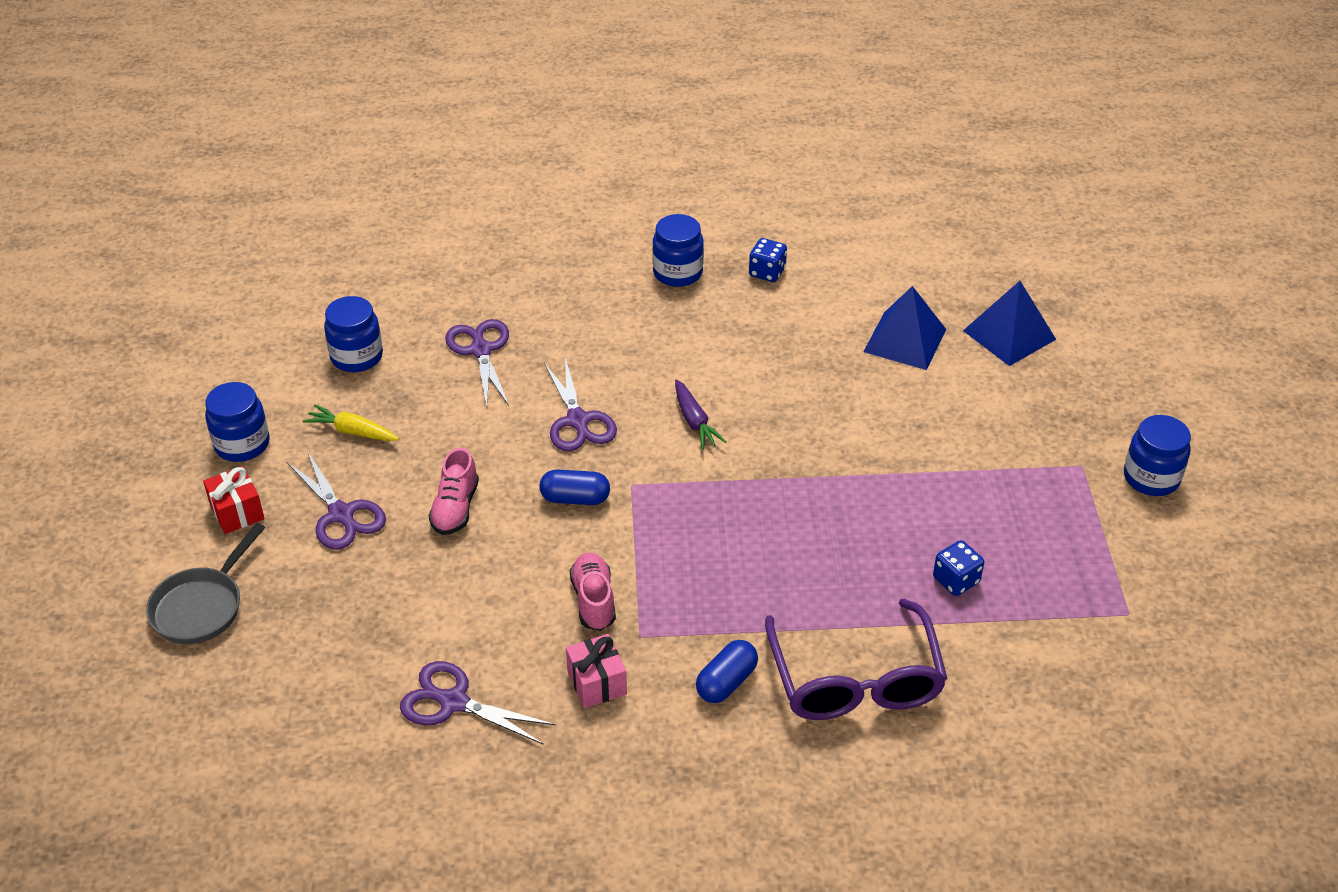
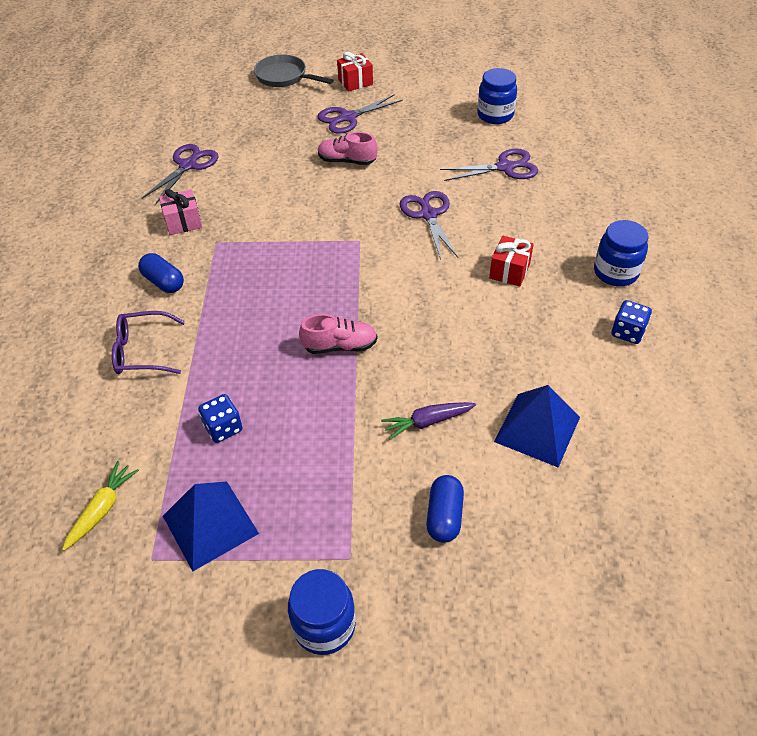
camera: 95 degrees right, 5 degrees up
(242, 444) = (412, 79): blue jar -> none
(352, 431) = (422, 117): yellow carrot -> yellow carrot (102, 509)
(575, 498) = (349, 213): blue capsule -> blue capsule (444, 516)
(578, 421) = (428, 214): purple scissors -> purple scissors turned 90 degrees clockwise
(593, 600) = (252, 221): pink shoe -> pink shoe (340, 346)
(681, 352) = (509, 271): none -> red gift
(694, 421) = (425, 276): purple carrot -> purple carrot (427, 422)
(855, 680) = (142, 351): purple glasses -> purple glasses, size x0.60
(1009, 334) = (554, 526): blue pyramid -> blue pyramid (210, 524)

